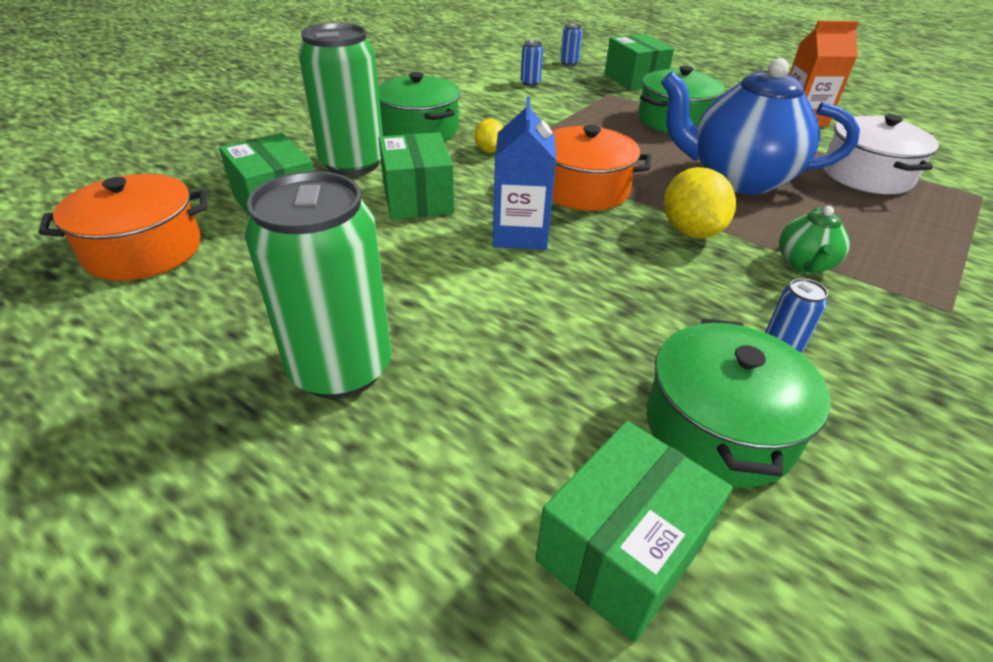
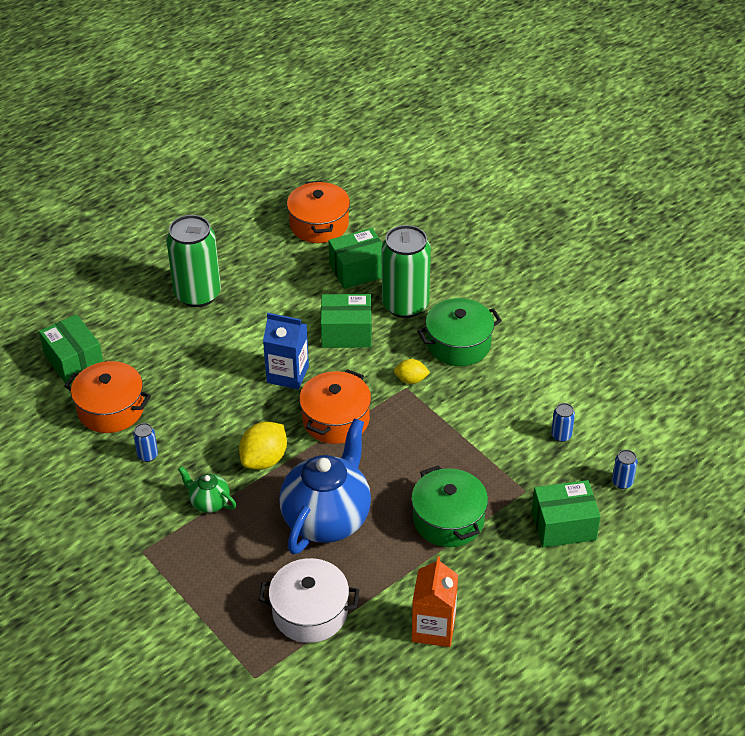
camera: 105 degrees right, 5 degrees up
(691, 231) = (264, 459): yellow lemon -> yellow lemon turned 60 degrees counterclockwise
(718, 428) = (111, 409): green pot -> orange pot

